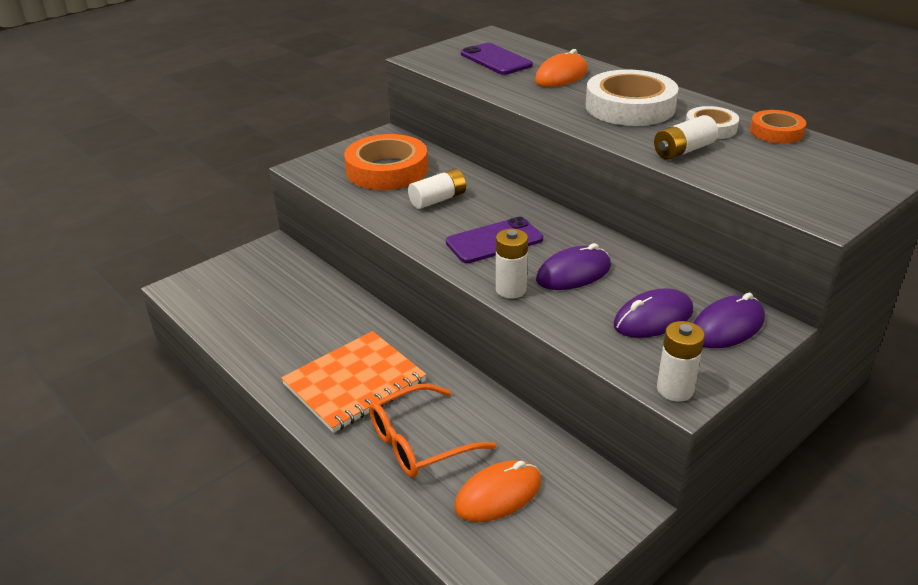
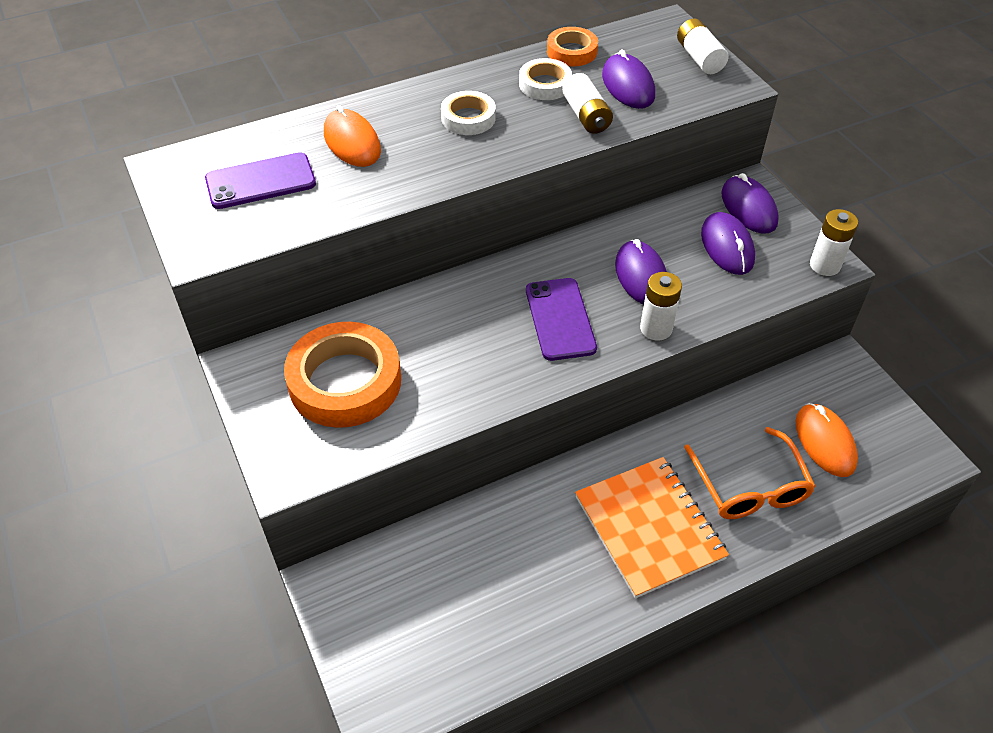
camera: 75 degrees left, 15 degrees up
(438, 199) = (448, 347): white battery -> white battery (699, 58)
(630, 107) = (468, 118): white tape -> white tape, size x0.54
(753, 163) = (628, 85): none -> purple mouse

